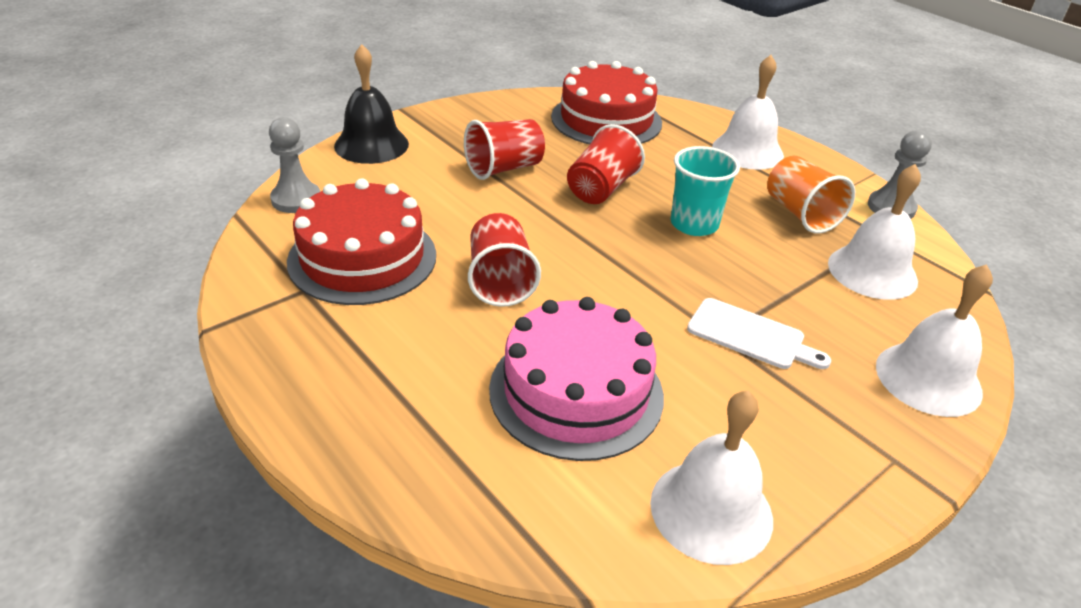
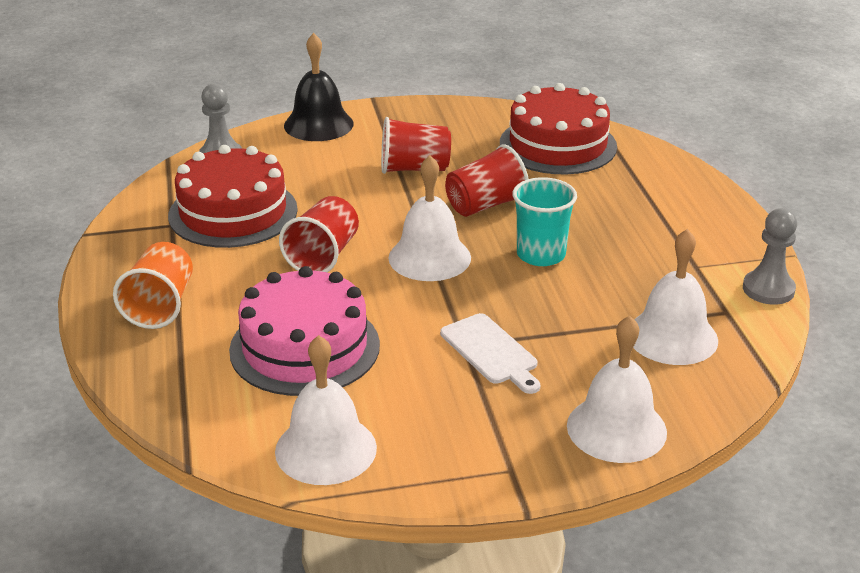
camera: 30 degrees right, 5 degrees down
(747, 151) = (674, 204): white bell -> white bell (429, 257)
(800, 214) = (660, 272): orange cup -> orange cup (160, 306)

